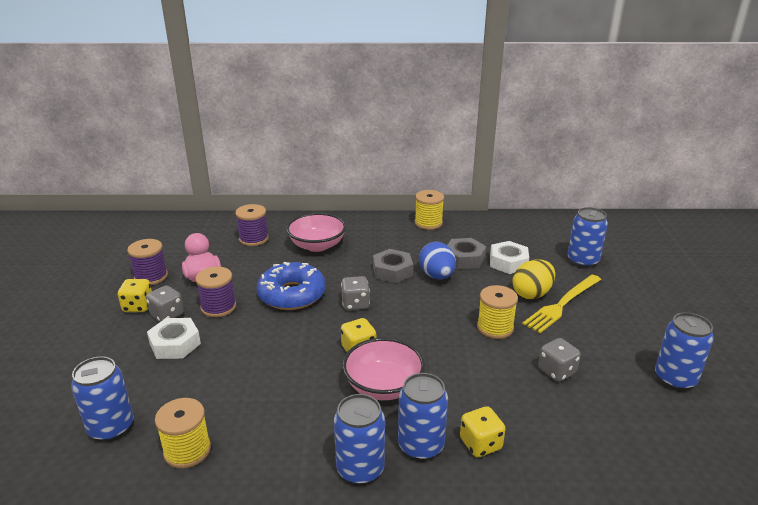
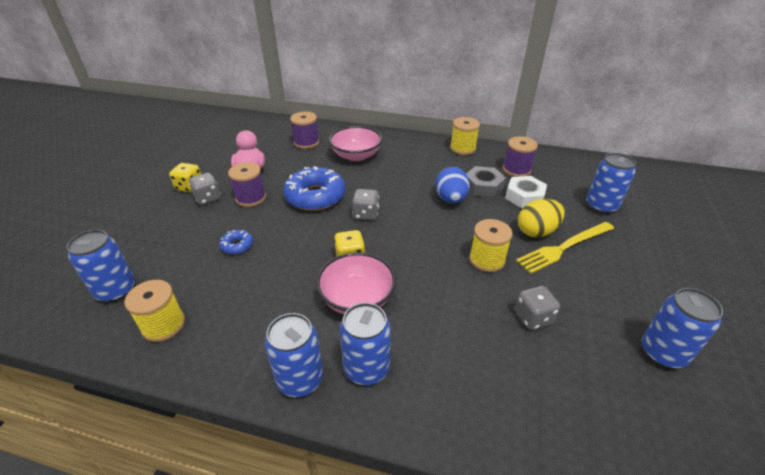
camera: 15 degrees right, 10 degrees up
(151, 277) = (212, 163): purple spool -> purple spool (516, 170)
(175, 344) = (201, 225): white nut -> none
(229, 358) = (237, 246): none -> blue donut
(392, 271) = (412, 188): grey nut -> none
(480, 444) = (425, 380): yellow dice -> none

